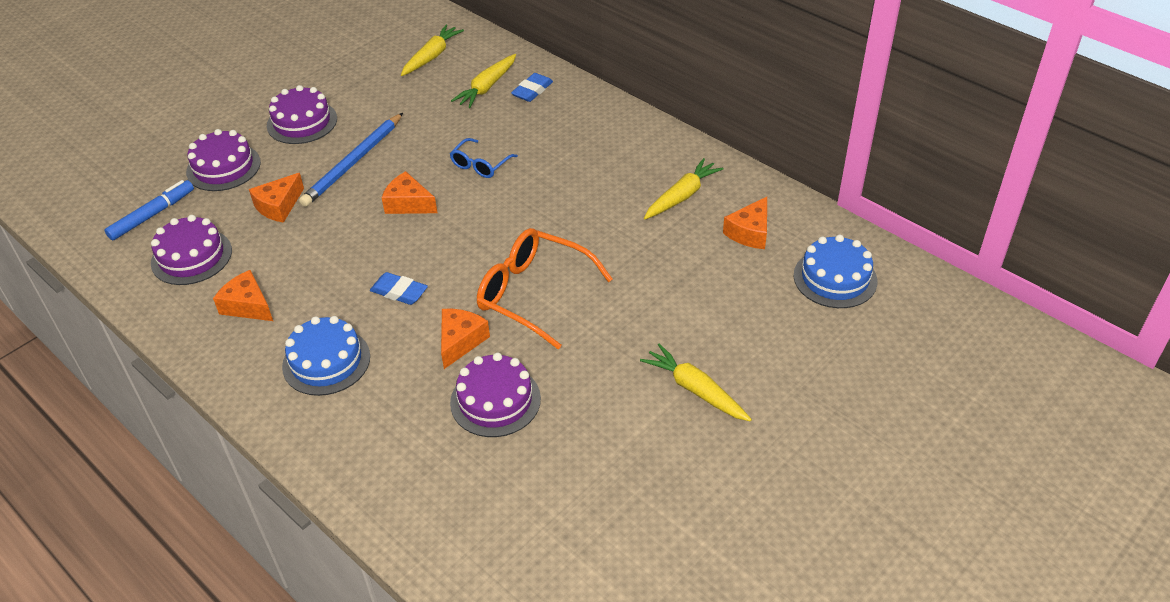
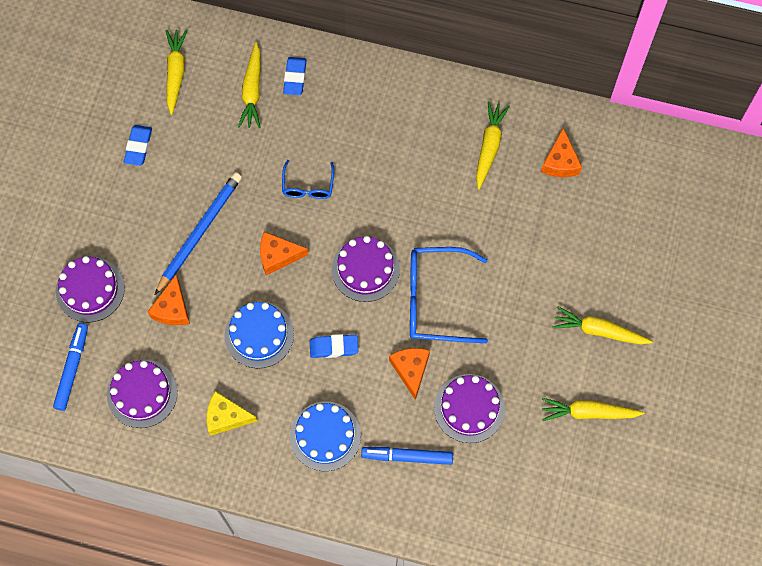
camera: 30 degrees left, 25 degrees up
(247, 306) = (226, 417): orange cheese -> yellow cheese
(302, 122) = (118, 206): purple cake -> purple cake (365, 269)
(353, 162) = (199, 232): blue pencil -> blue pencil turned 150 degrees counterclockwise
(356, 91) = (138, 147): none -> blue eraser
(393, 416) = (407, 456): none -> blue marker
(533, 293) = (435, 300): orange glasses -> blue glasses
(629, 462) = (588, 412): none -> yellow carrot
(835, 278) = (643, 180): blue cake -> blue cake (259, 335)

